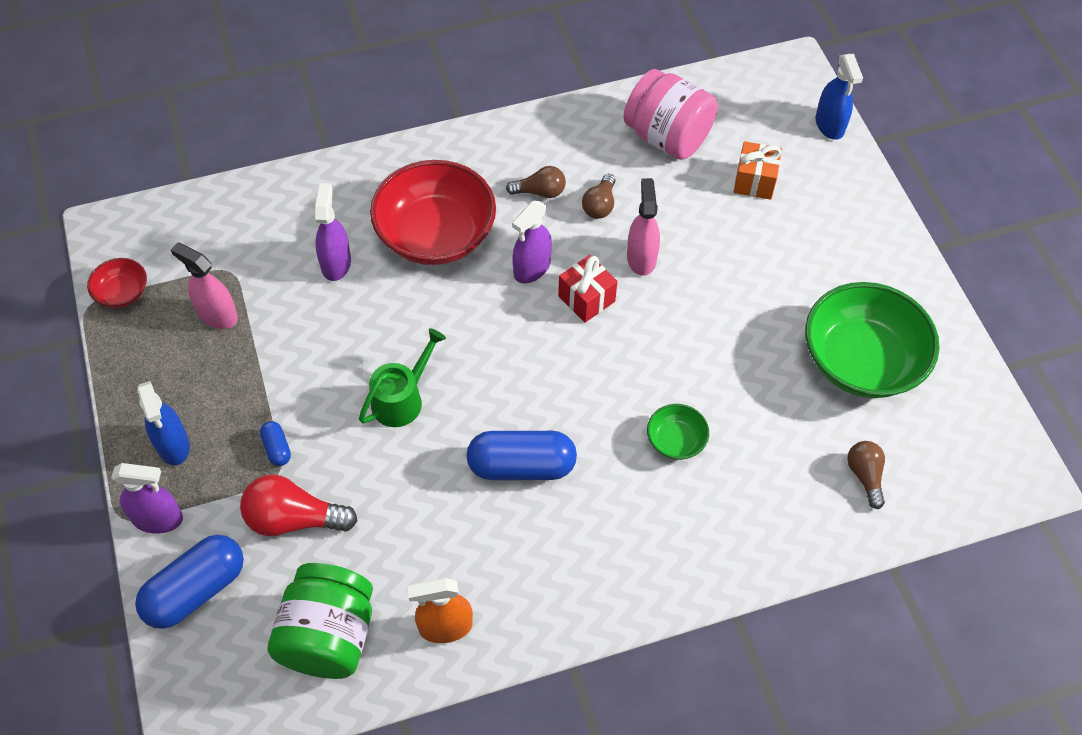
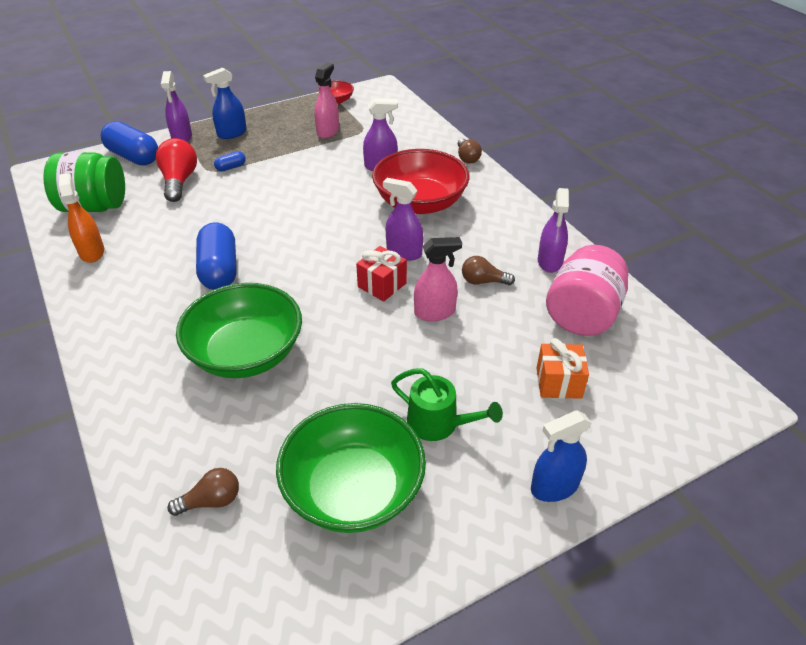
camera: 80 degrees right, 15 degrees down
(401, 399) = (273, 208): green watering can -> green watering can (438, 423)
(540, 192) = (483, 247): brown light bulb -> brown light bulb (467, 158)
(579, 140) = (549, 262): none -> purple spray bottle
(675, 441) = (246, 353): green bowl -> green bowl, size x2.18
(829, 125) = (671, 441): blue spray bottle -> blue spray bottle (554, 487)

